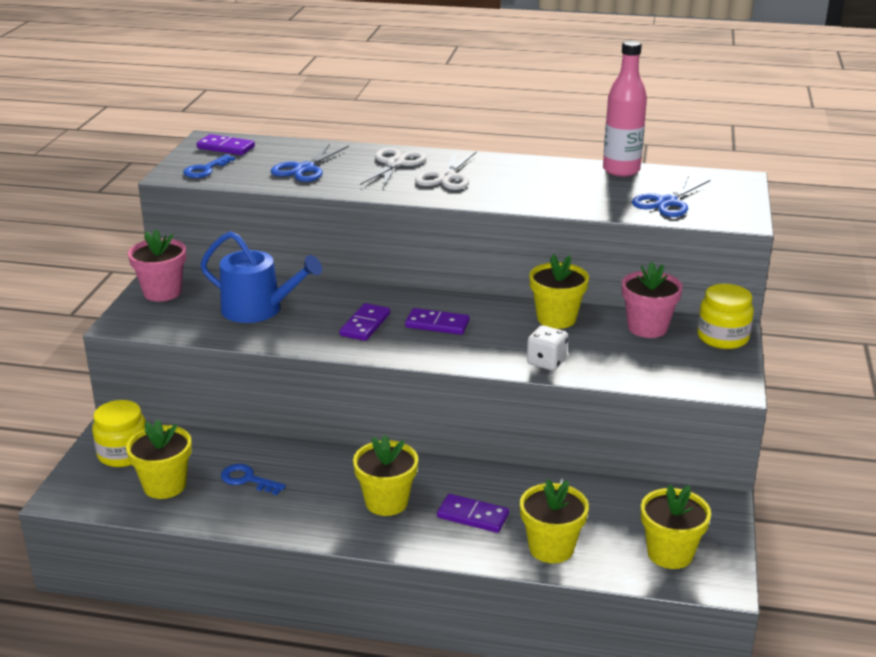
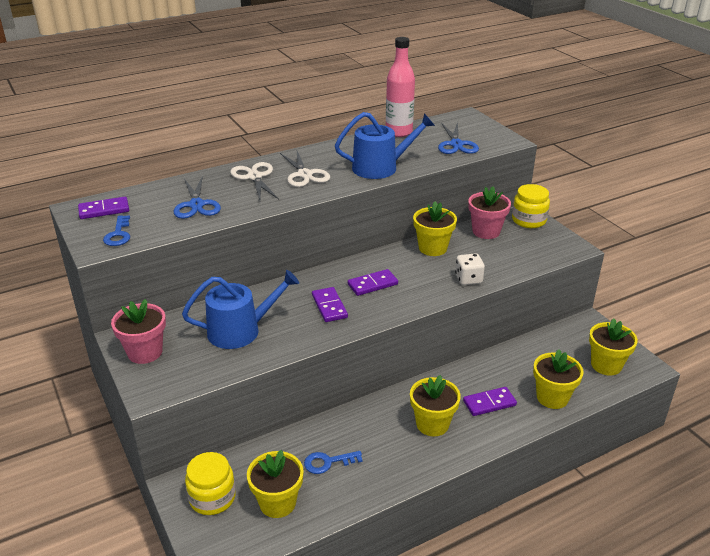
camera: 40 degrees left, 5 degrees up
(536, 196) = (380, 167): none -> blue watering can

